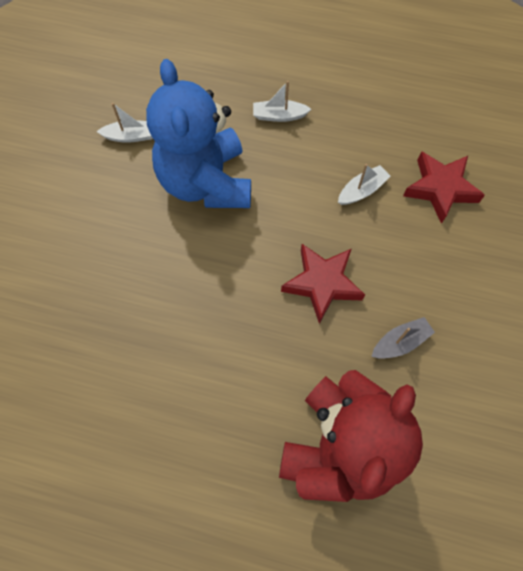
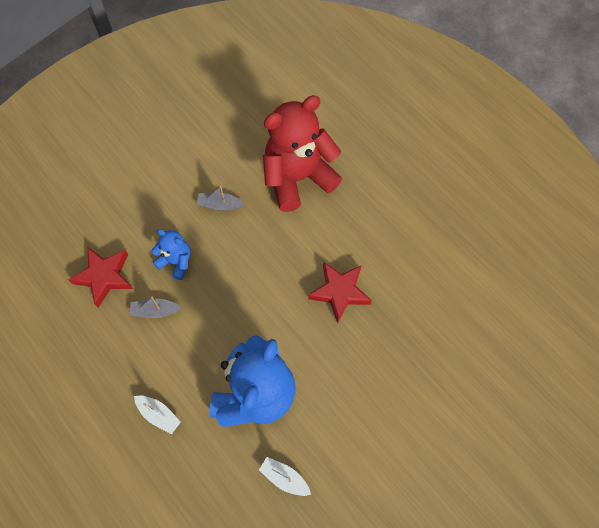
camera: 145 degrees left, 0 degrees up
(322, 284) = (235, 266): red star -> red star (339, 292)
(362, 190) = (155, 311): white boat -> grey boat
(387, 248) = (176, 261): none -> blue teddy bear

